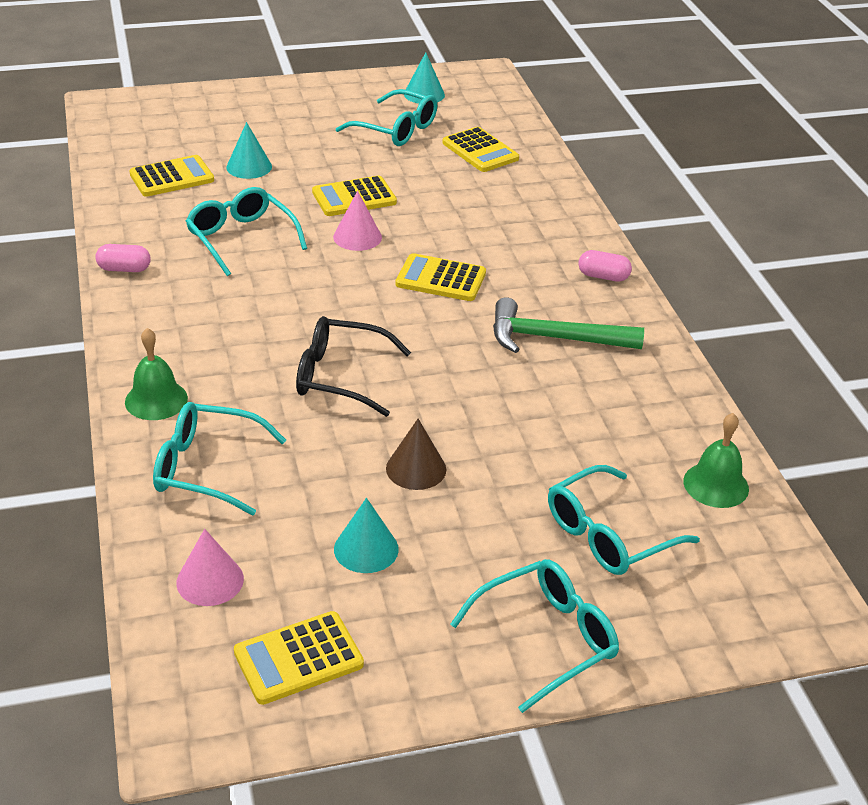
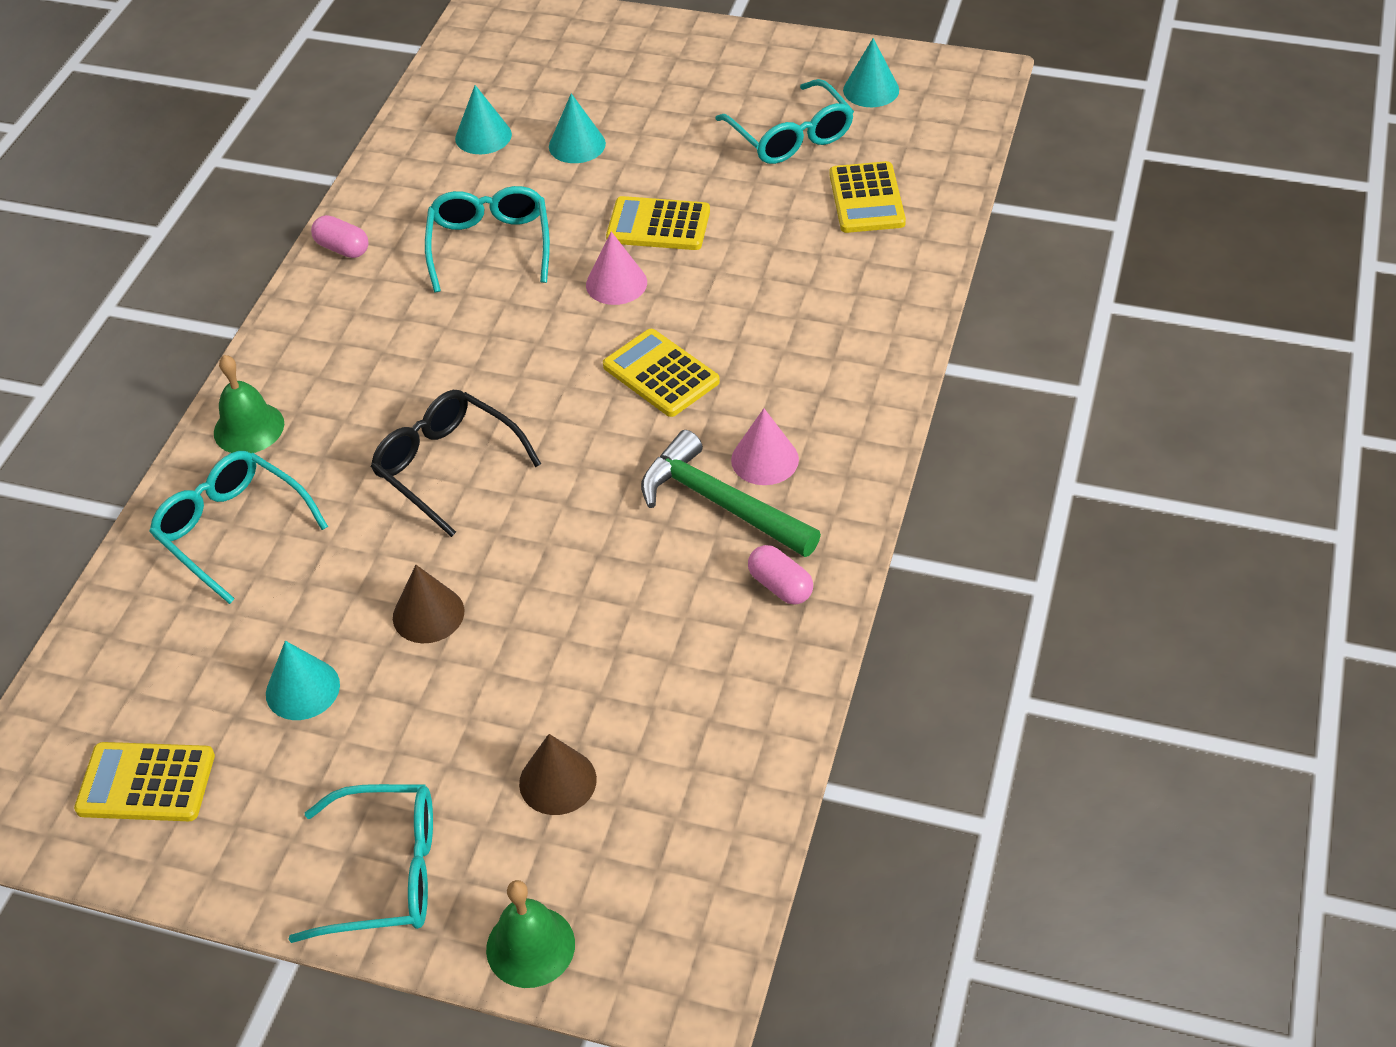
camera: 35 degrees right, 10 degrees up
(172, 177) = (483, 136): yellow calculator -> turquoise cone
(210, 580) = (137, 661): pink cone -> pink cone (765, 459)
(603, 276) = (856, 436): pink capsule -> pink capsule (780, 586)
(610, 534) = (557, 781): turquoise glasses -> brown cone
(716, 485) = (731, 771): green bell -> green bell (530, 946)

